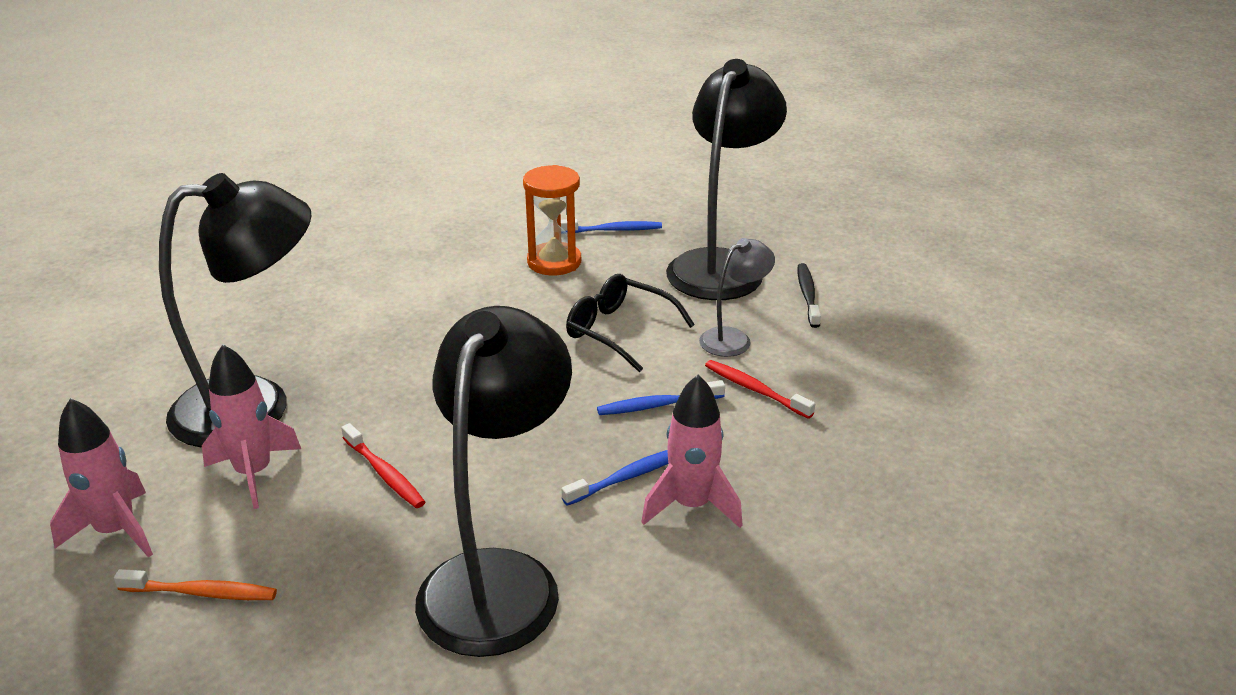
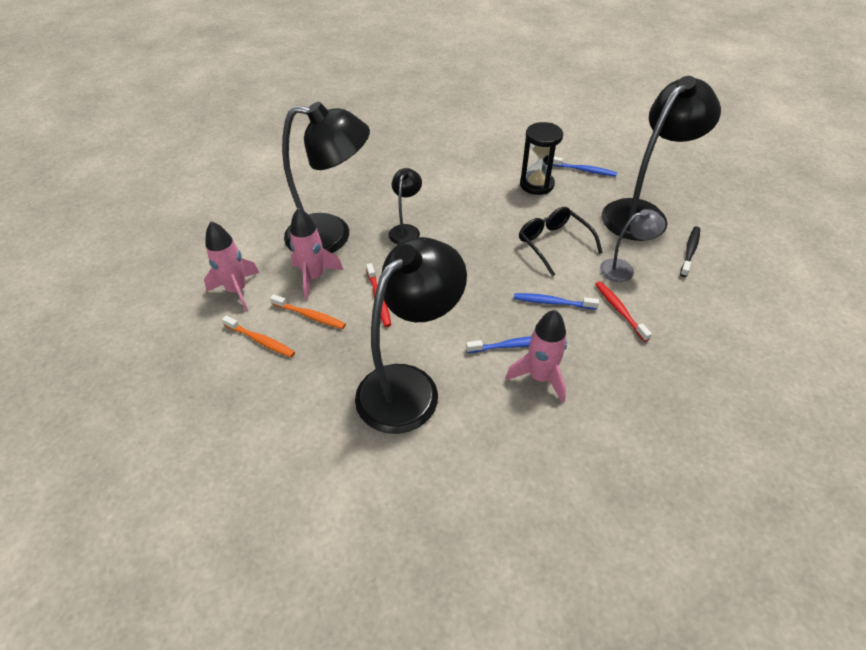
camera: 25 degrees right, 15 degrees up
(275, 530) = (310, 316): none -> orange toothbrush
(380, 368) = (406, 230): none -> black lamp
(554, 262) = (536, 184): orange hourglass -> black hourglass

